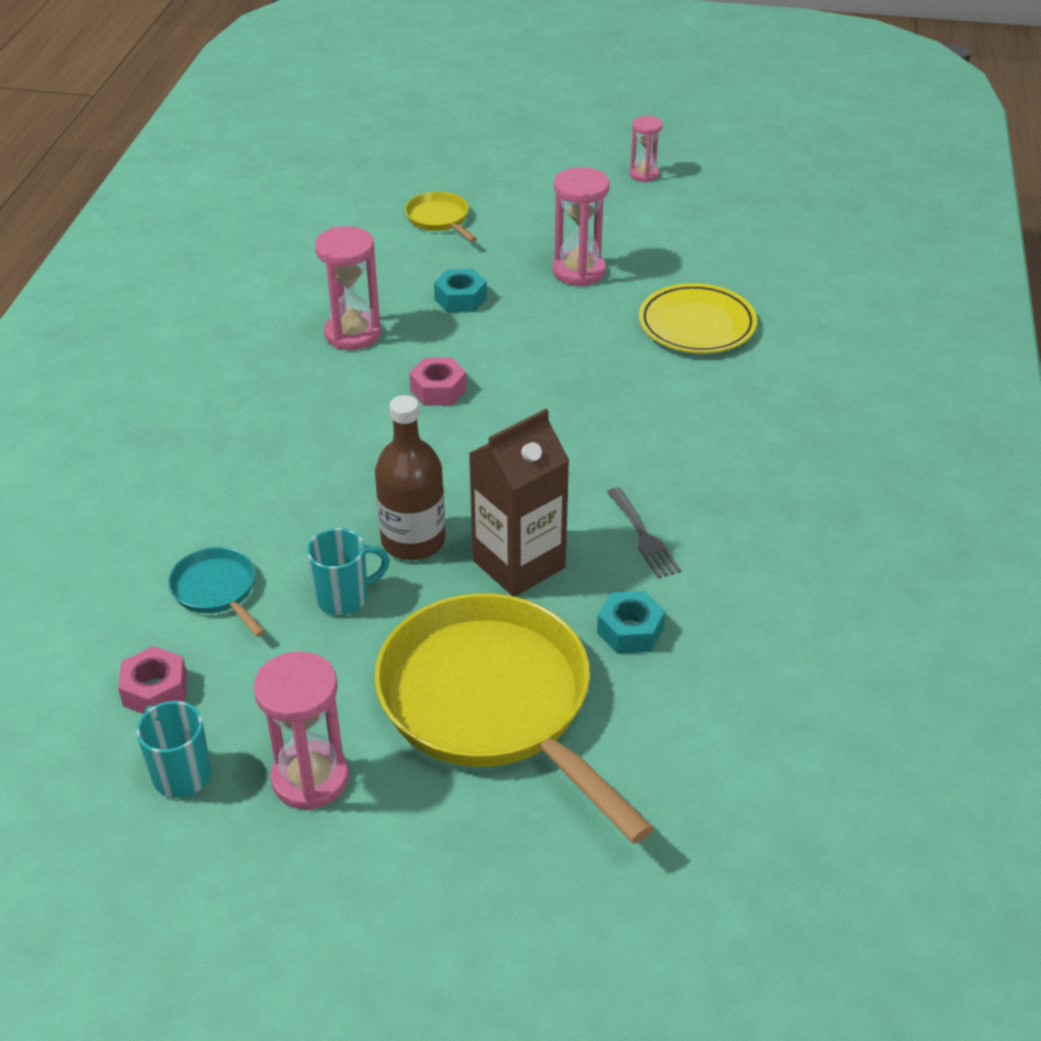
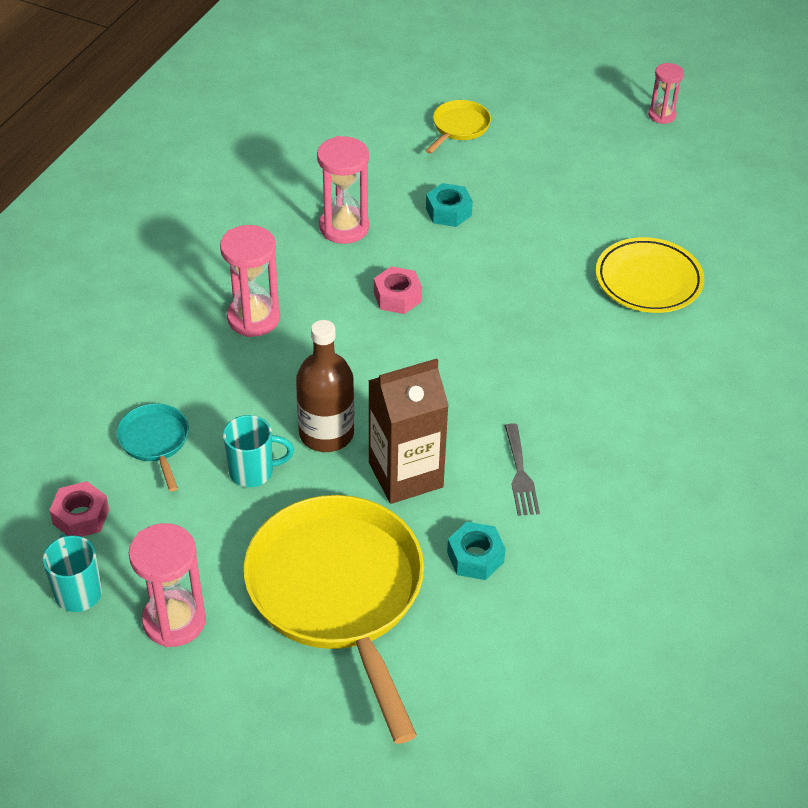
camera: 15 degrees right, 5 degrees up
(439, 219) = (459, 127): yellow pan -> yellow pan turned 45 degrees clockwise
(578, 271) = (563, 204): pink hourglass -> pink hourglass (253, 318)

